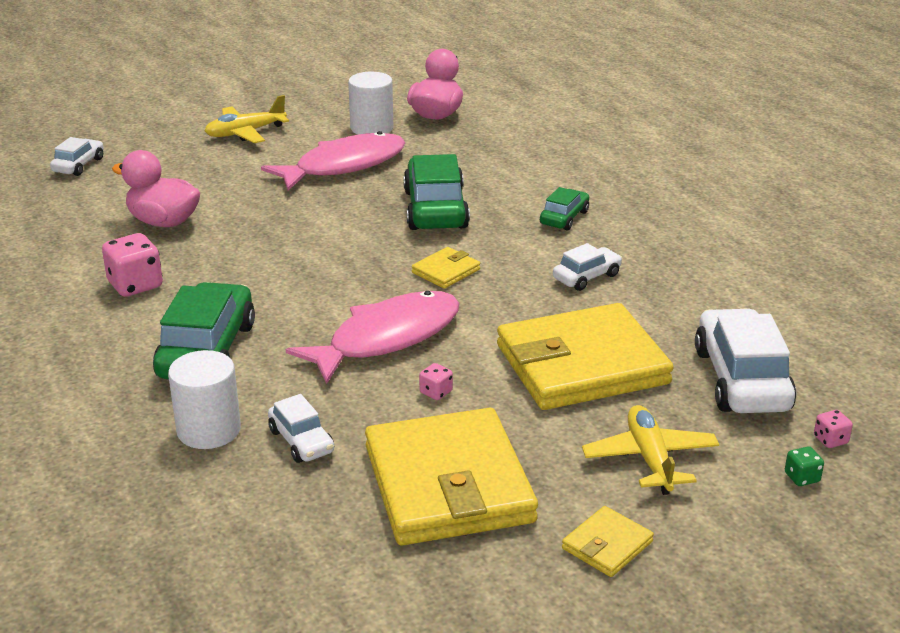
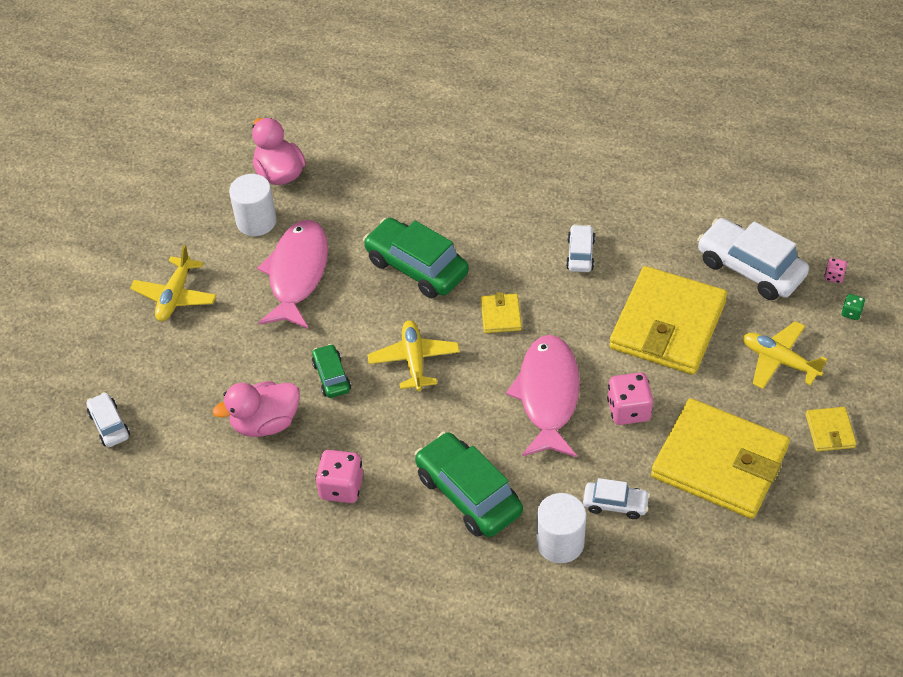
camera: 45 degrees left, 20 degrees up
(328, 254) = (414, 360): none -> yellow plane
(436, 392) = (628, 410): pink dice -> pink dice, size x2.00
(564, 218) = (500, 213): green car -> green car (331, 376)

